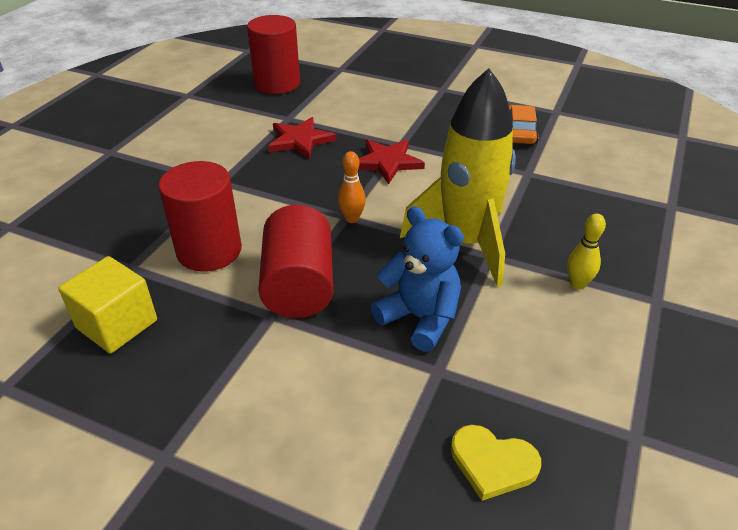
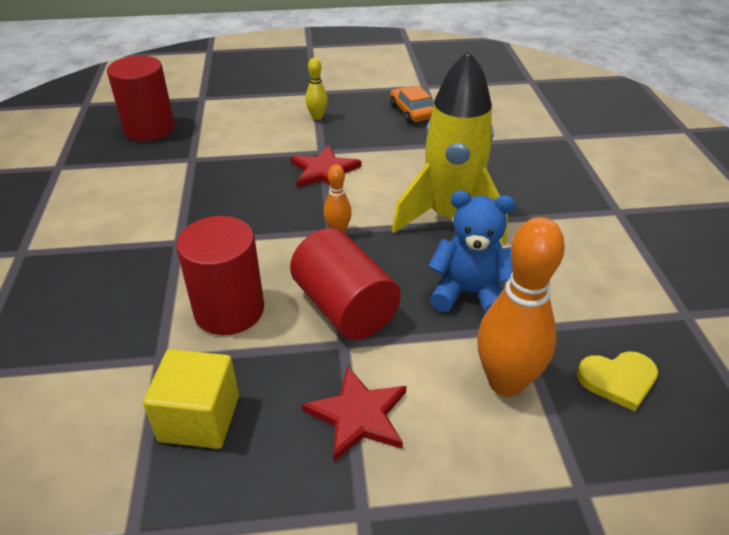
camera: 30 degrees left, 0 degrees up
(300, 140) = (224, 176): red star -> red star (358, 415)
(379, 412) = (506, 382): none -> orange bowling pin
(577, 284) = (557, 219): yellow bowling pin -> yellow bowling pin (317, 117)

